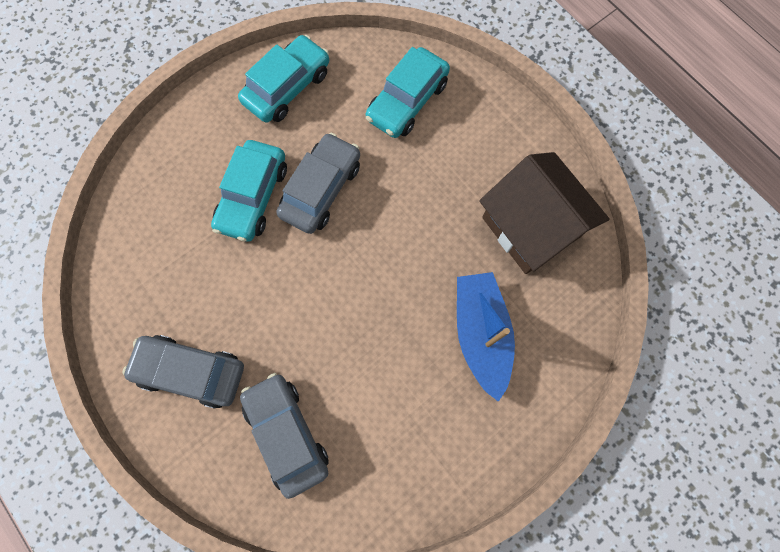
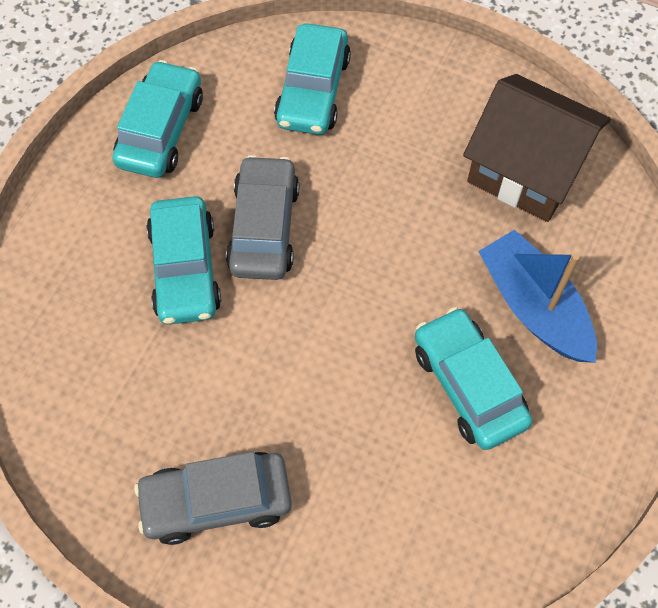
camera: 25 degrees left, 10 degrees down
(286, 433) = (371, 518): grey car -> none
(403, 370) = (468, 385): none -> turquoise car

